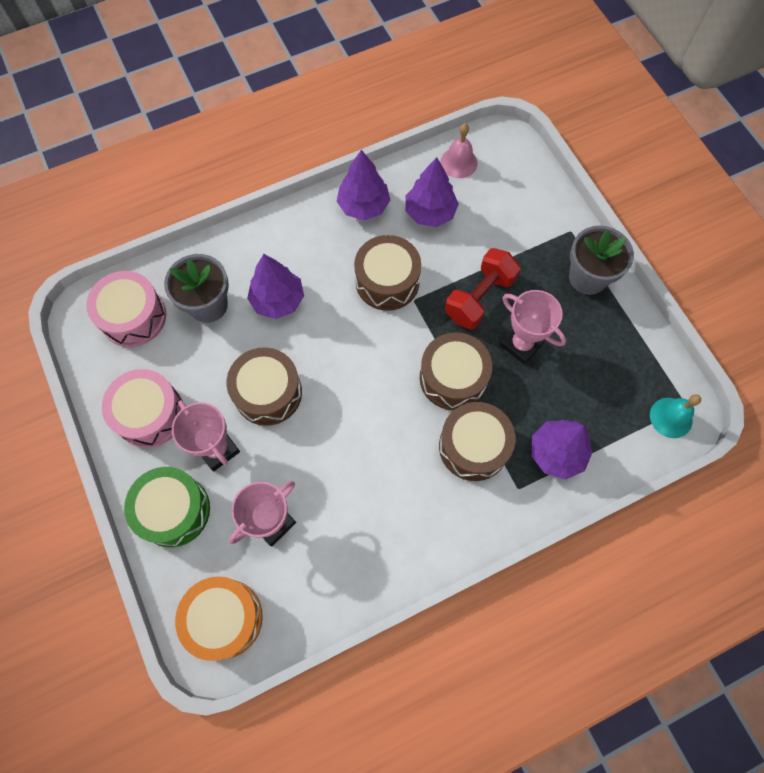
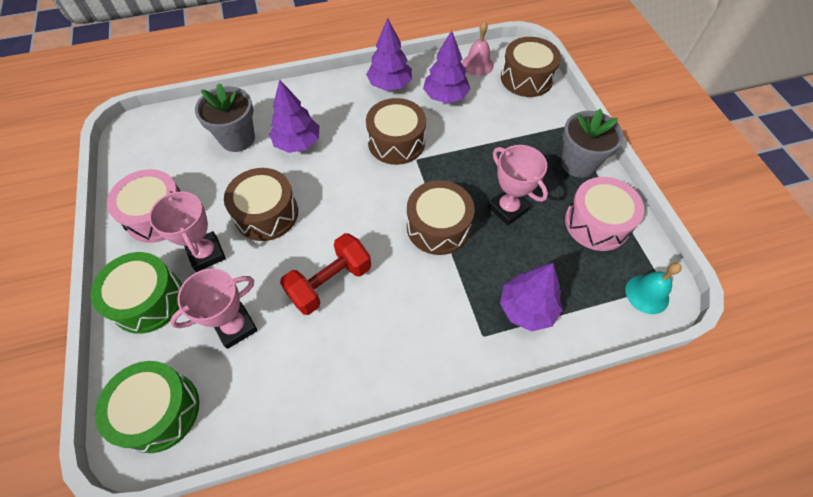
camera: 10 degrees right, 10 degrees down
(133, 317) = (172, 139): pink drum -> pink drum (596, 223)
(224, 618) = (159, 411): orange drum -> green drum
(473, 446) = (445, 289): brown drum -> brown drum (526, 78)
(479, 298) = (476, 166): red dumbbell -> red dumbbell (330, 283)

